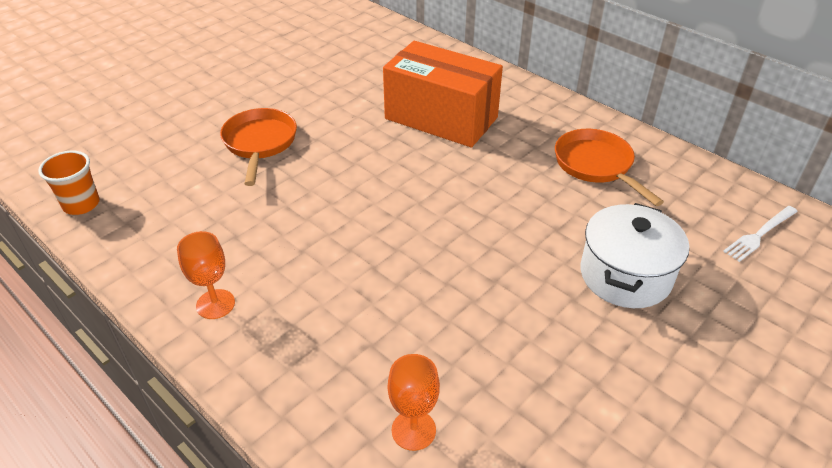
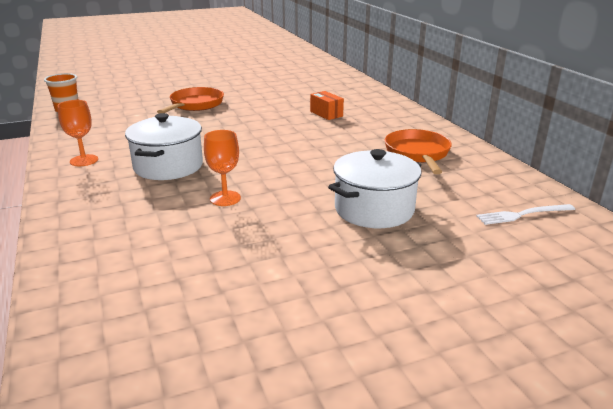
camera: 25 degrees right, 15 degrees down
(339, 278) = (168, 166): none -> white pot
(413, 430) = (126, 241): orange goblet -> orange goblet (225, 198)
(441, 118) = (326, 114): orange box -> orange box, size x0.40

